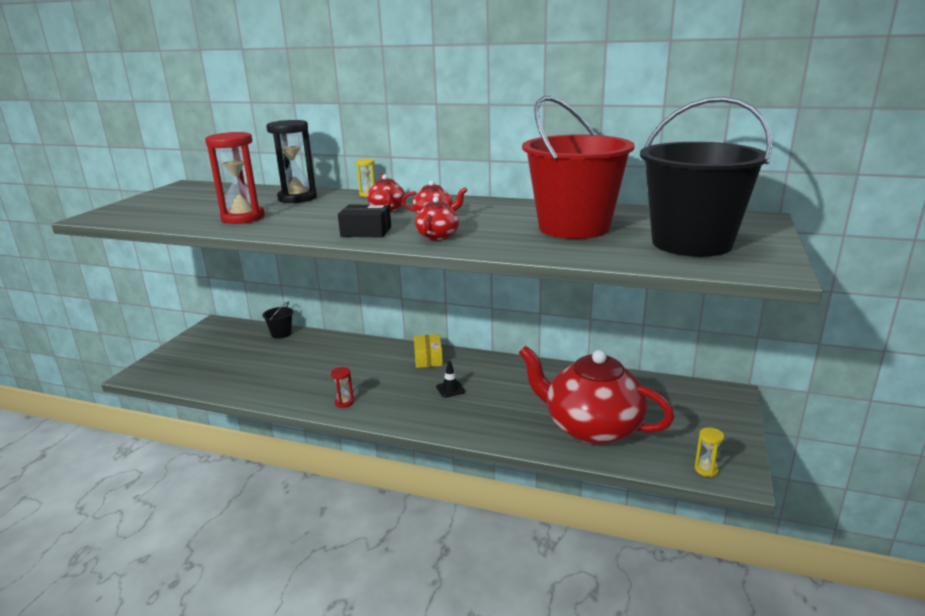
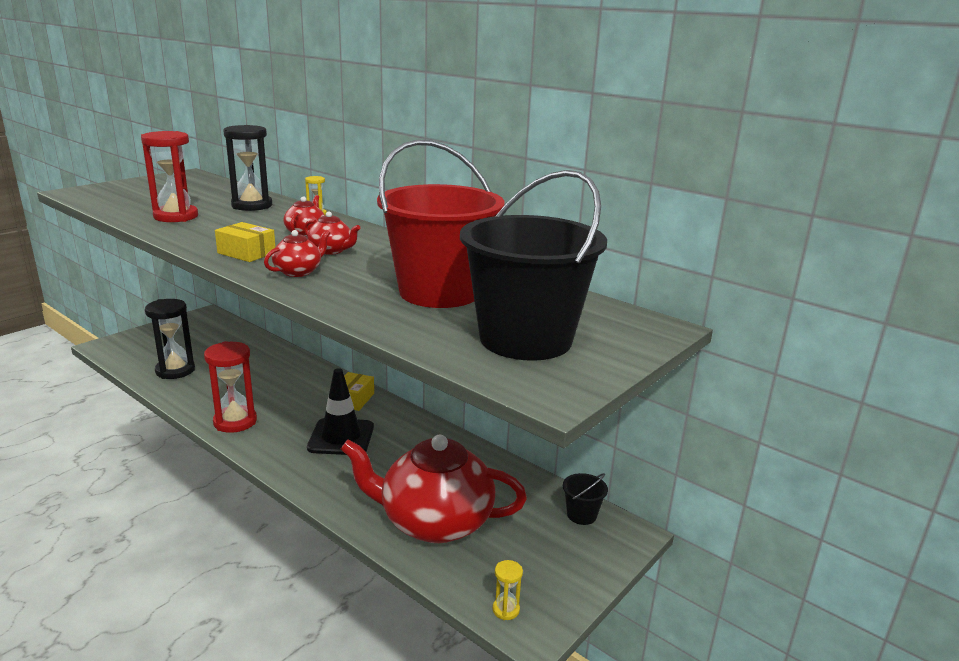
camera: 20 degrees right, 0 degrees up
(238, 377) = (175, 370): none -> black hourglass
(281, 334) = (251, 338): black bucket -> black bucket (581, 515)
(344, 402) = (235, 421): red hourglass -> red hourglass, size x2.14
(366, 232) = (246, 253): black box -> yellow box
(450, 389) = (341, 437): black traffic cone -> black traffic cone, size x2.19
(591, 428) = (434, 522): red teapot -> red teapot turned 45 degrees counterclockwise

